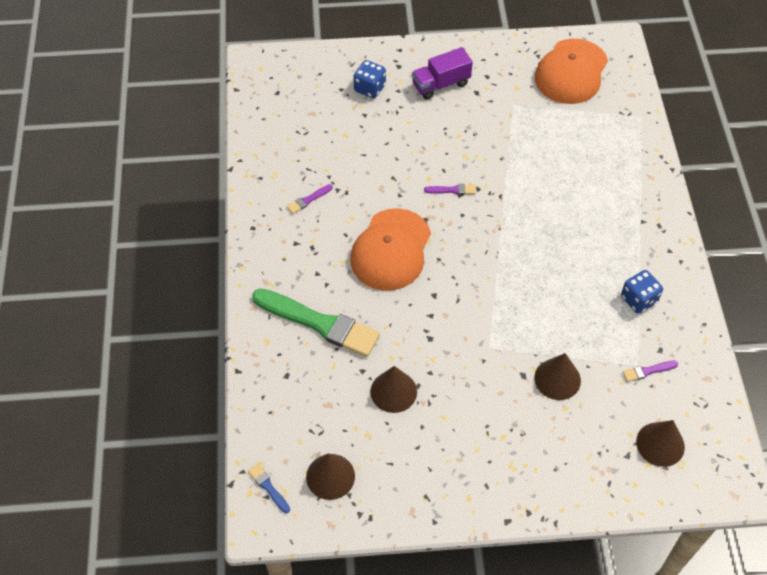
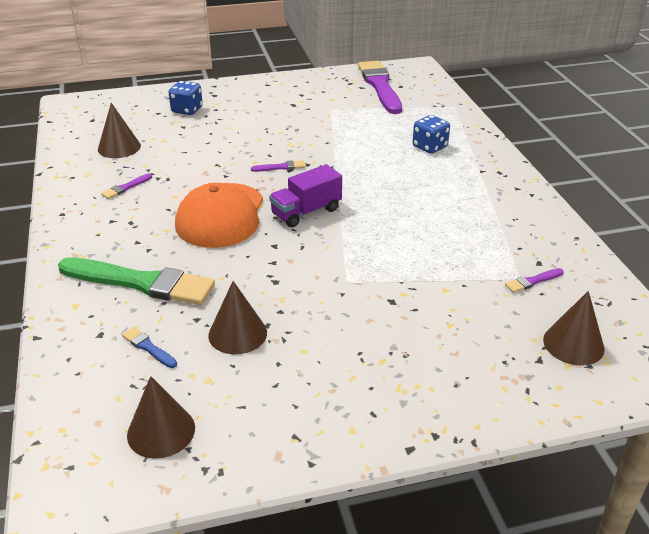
camera: 10 degrees left, 20 degrees down
(268, 487) = (73, 455): blue brush -> blue brush (148, 347)
(441, 84) = (257, 102): purple truck -> purple truck (306, 212)
(557, 379) = (432, 299): brown cone -> brown cone (119, 147)
(571, 72) = (380, 86): orange cap -> purple brush
(638, 299) = (499, 226): blue dice -> blue dice (429, 147)

